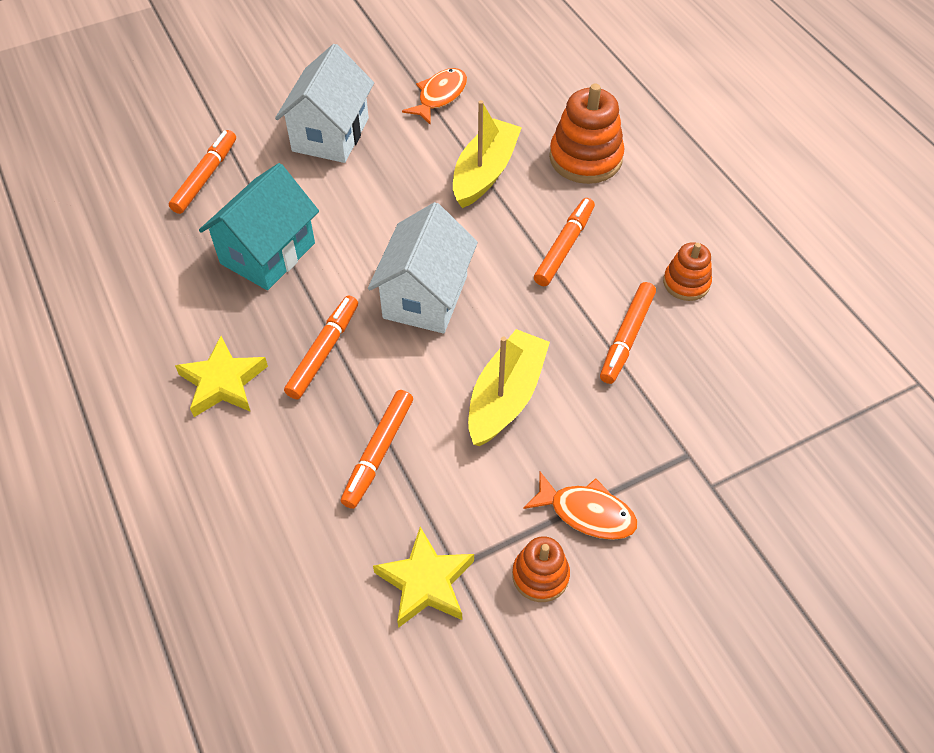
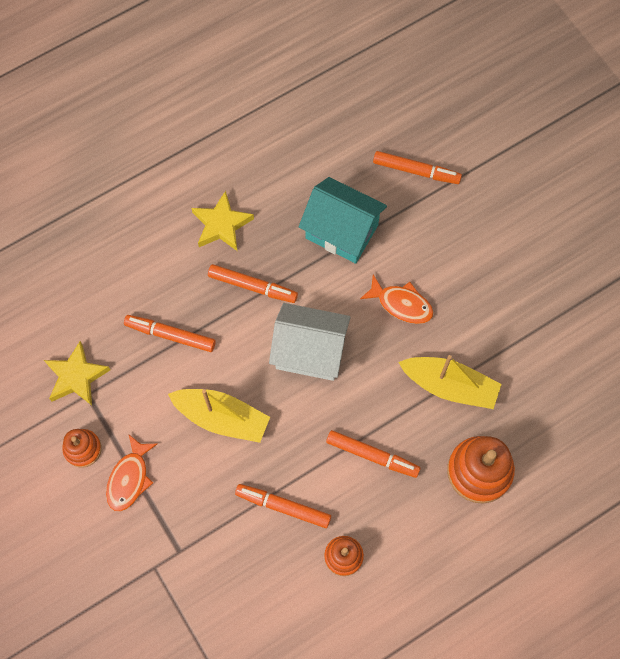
camera: 85 degrees right, 15 degrees up
(330, 134) = (478, 256): white house -> none
(440, 96) = (541, 339): orange fish -> orange fish (401, 304)

